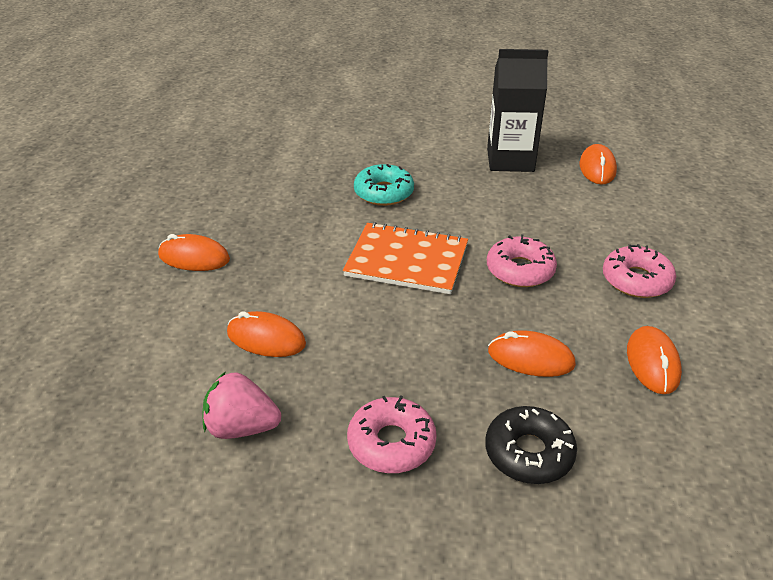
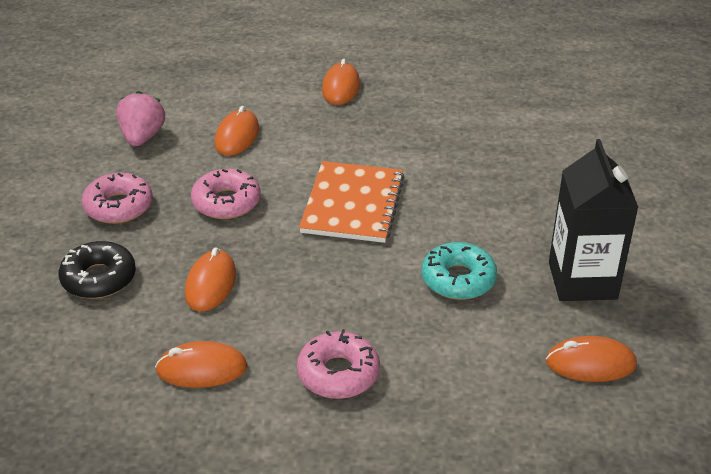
camera: 85 degrees right, 0 degrees up
(383, 193) = (474, 183): turquoise donut -> turquoise donut (458, 279)
(520, 270) = (346, 281): pink donut -> pink donut (226, 202)

